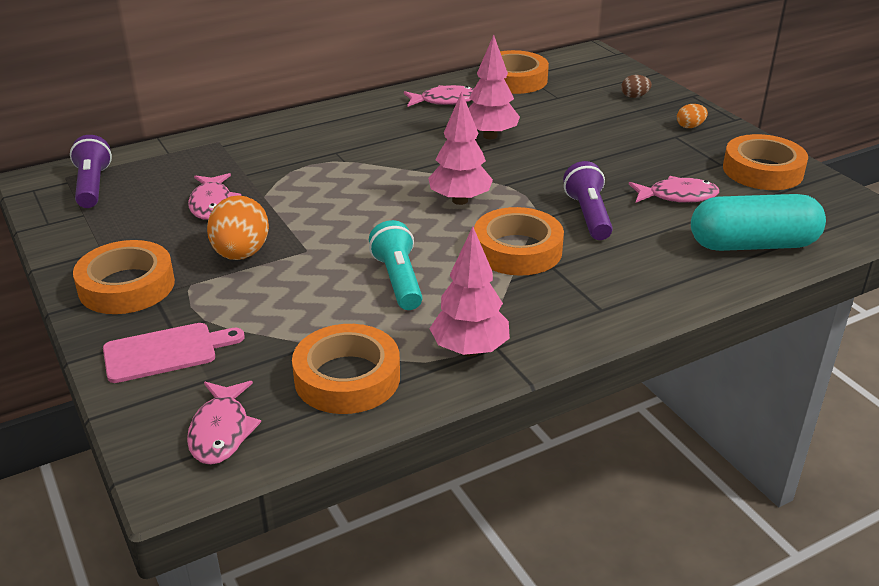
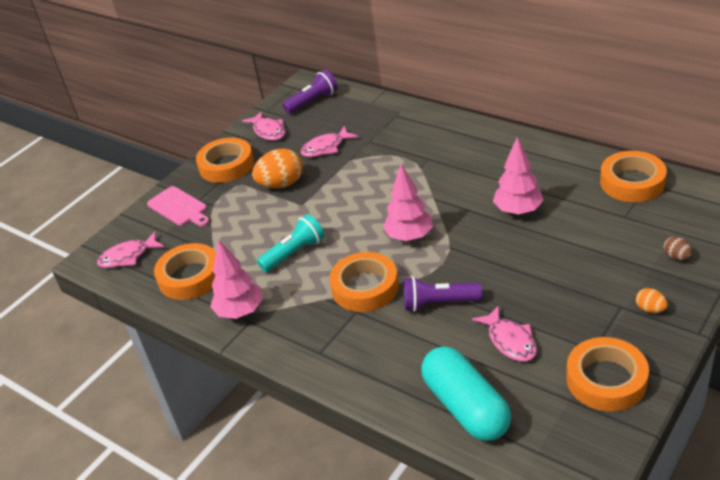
camera: 70 degrees right, 5 degrees up
(444, 101) = (553, 167): pink fish -> pink fish (268, 131)
(588, 215) = (438, 303): purple flashlight -> purple flashlight turned 150 degrees counterclockwise

